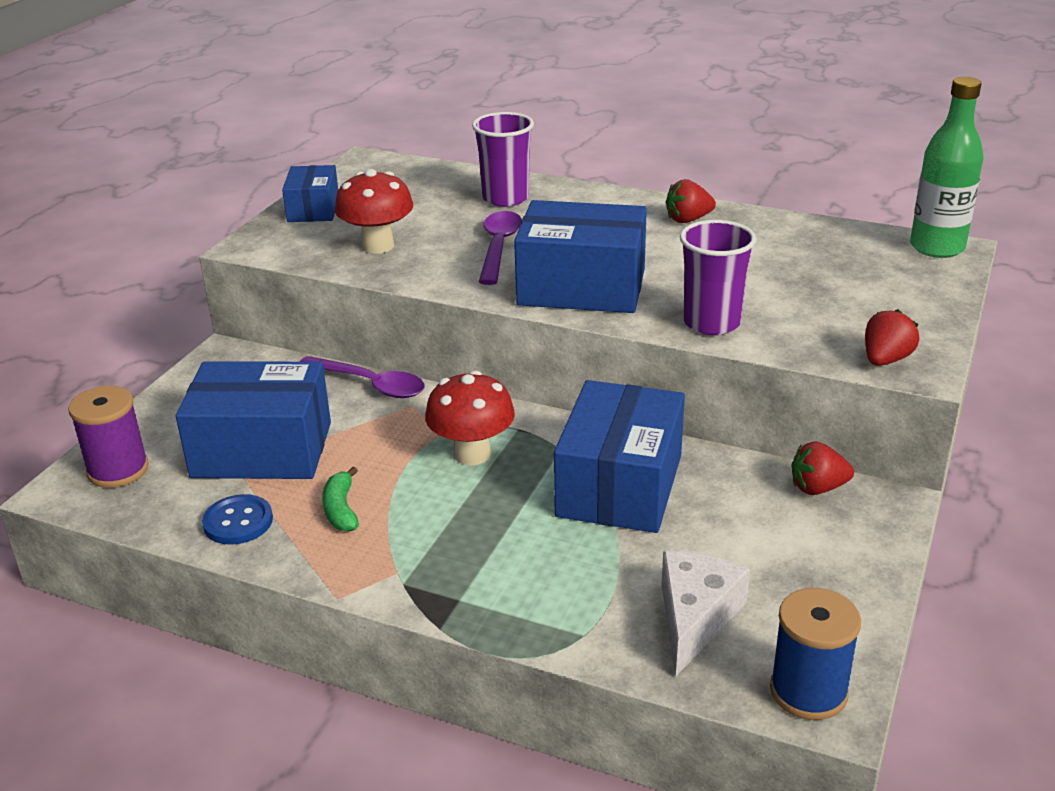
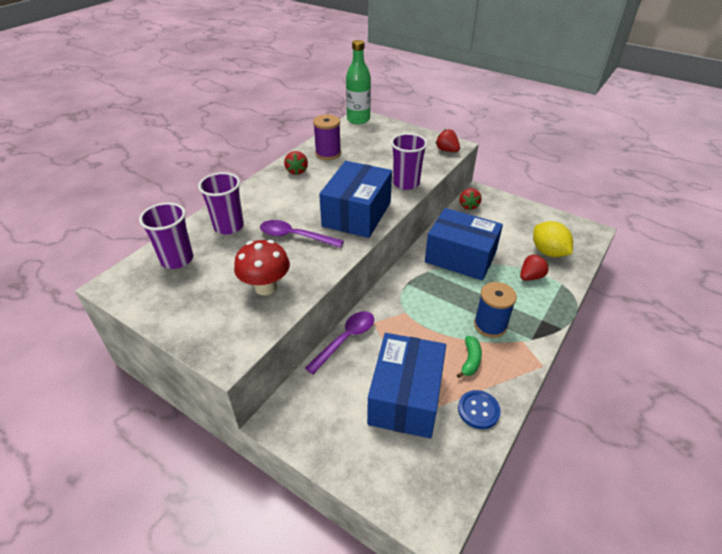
camera: 80 degrees left, 10 degrees up
(118, 470) = (414, 486): purple spool -> purple spool (328, 153)
(313, 209) = (184, 318): blue box -> none
(341, 509) = (470, 360): green banana -> green banana turned 75 degrees counterclockwise
(421, 182) = (177, 259): none -> purple cup
(472, 454) = (427, 303): red mushroom -> none
(591, 586) = (531, 277): none -> red strawberry
(695, 617) = (548, 252): white cheese -> yellow lemon
(808, 691) = (585, 234): blue spool -> blue spool (490, 325)

